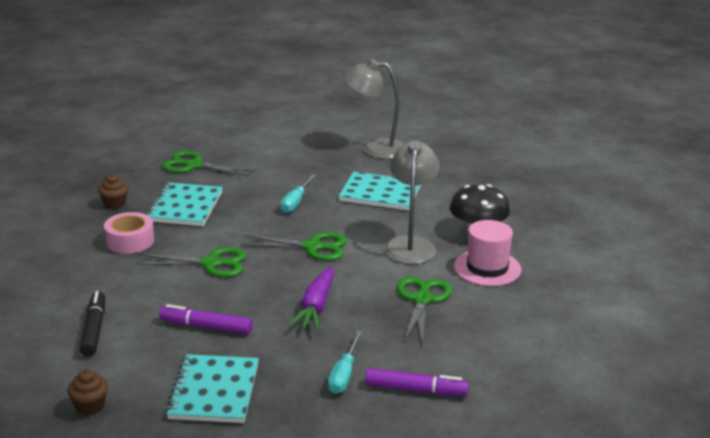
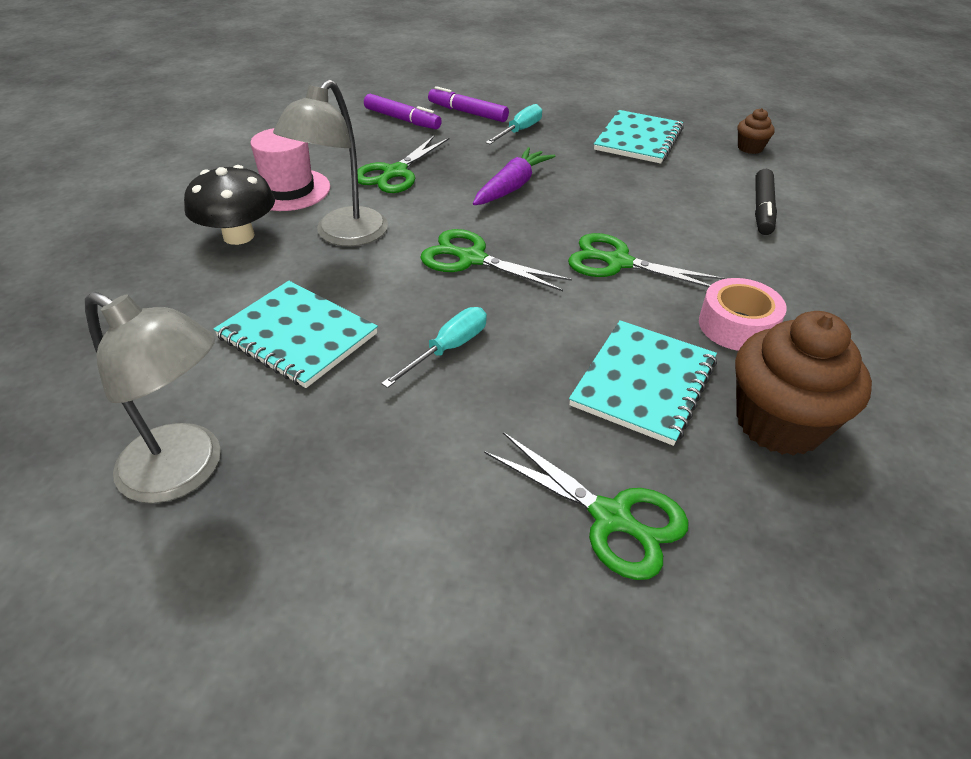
camera: 160 degrees left, 15 degrees up
(114, 204) = (779, 423): brown cupcake -> brown cupcake, size x2.10
(206, 326) = (637, 190): purple marker -> purple marker (402, 119)

